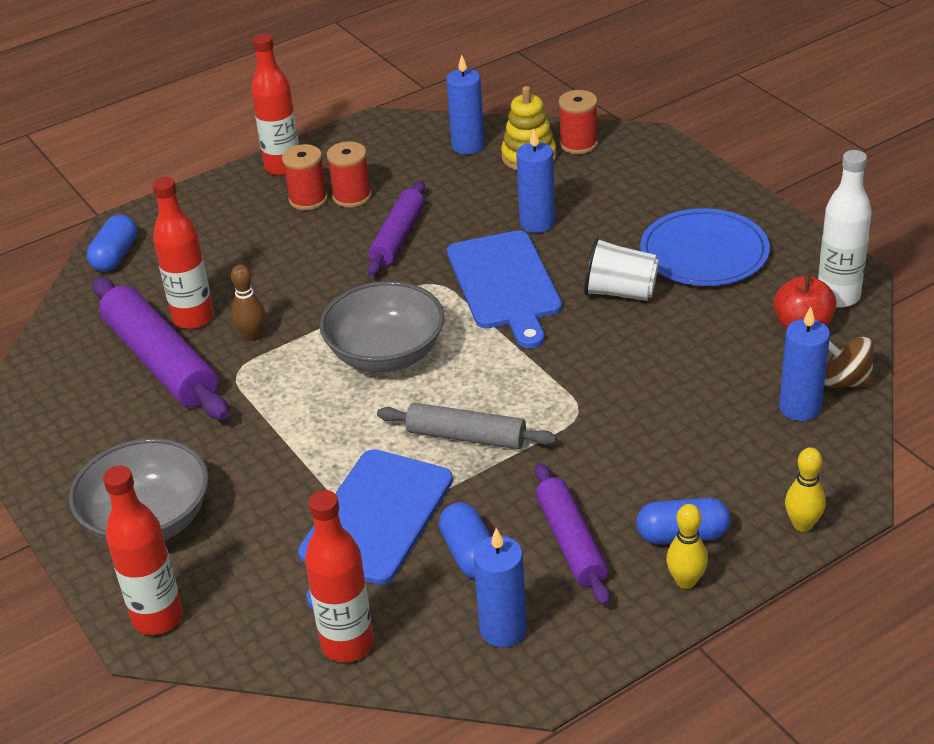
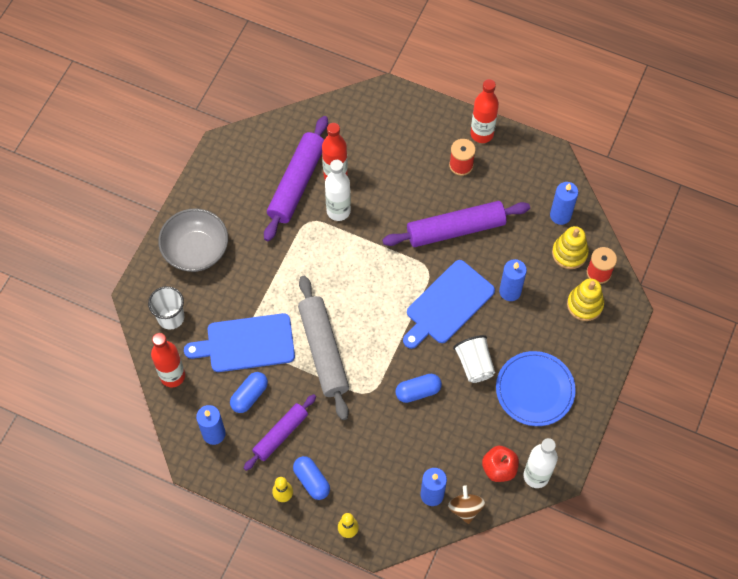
camera: 55 degrees right, 25 degrees up
(115, 256) = (360, 106): blue capsule -> blue capsule (418, 391)
(158, 618) = (146, 292): red bottle -> none
(236, 603) = (171, 317): none -> white cup
(252, 336) = (338, 211): brown bowling pin -> white bottle
(352, 196) = (476, 185): red spool -> none
(386, 354) = (360, 280): grey bowl -> none
(398, 237) = (456, 229): purple rolling pin -> purple rolling pin, size x1.58
(466, 437) = (323, 351): grey rolling pin -> grey rolling pin, size x1.58
(614, 170) = (584, 304): none -> yellow stacking toy

